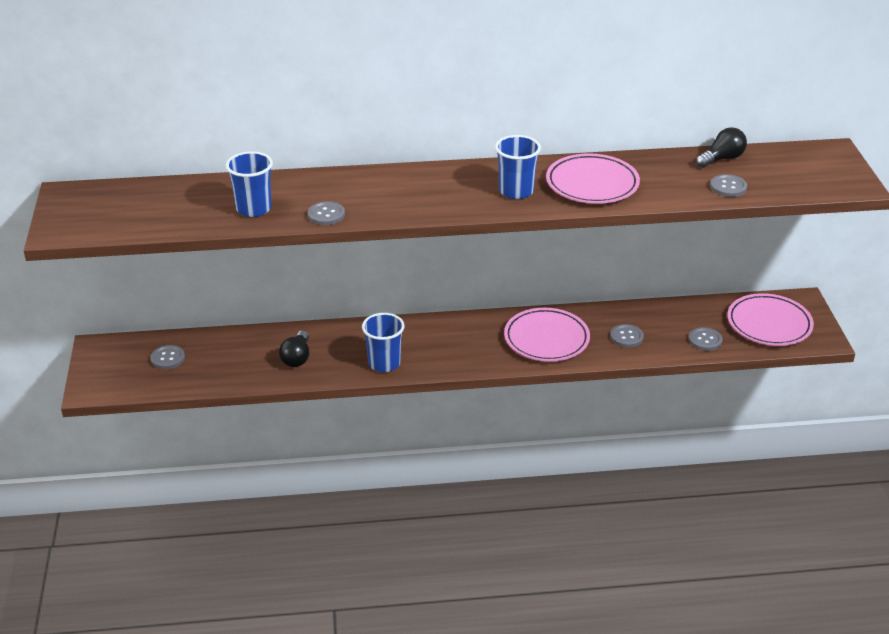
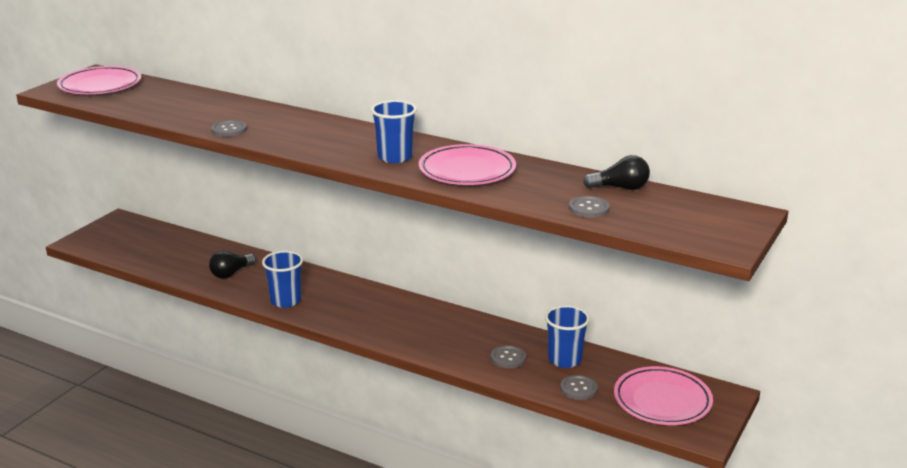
camera: 35 degrees right, 10 degrees down
(167, 358) = (149, 242): grey button -> none
(253, 209) = (189, 113): blue cup -> blue cup (565, 360)
(546, 339) = (436, 333): pink plate -> pink plate (100, 86)

